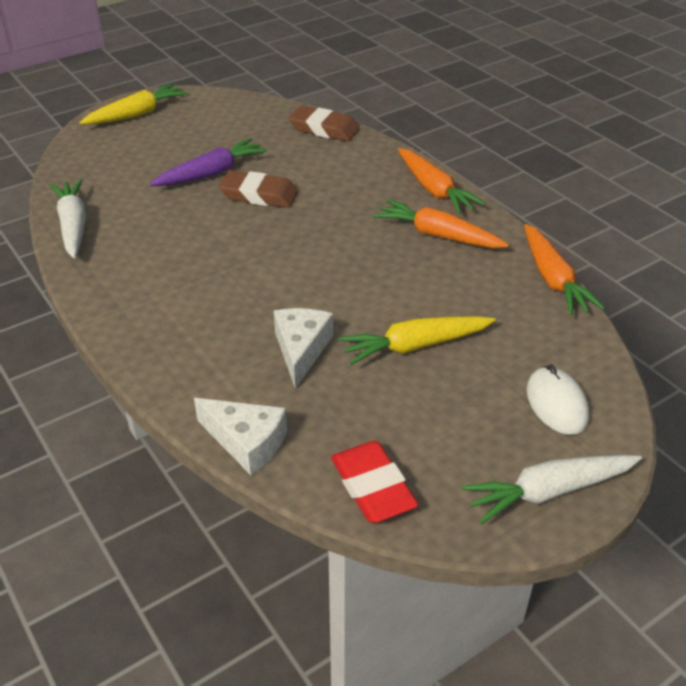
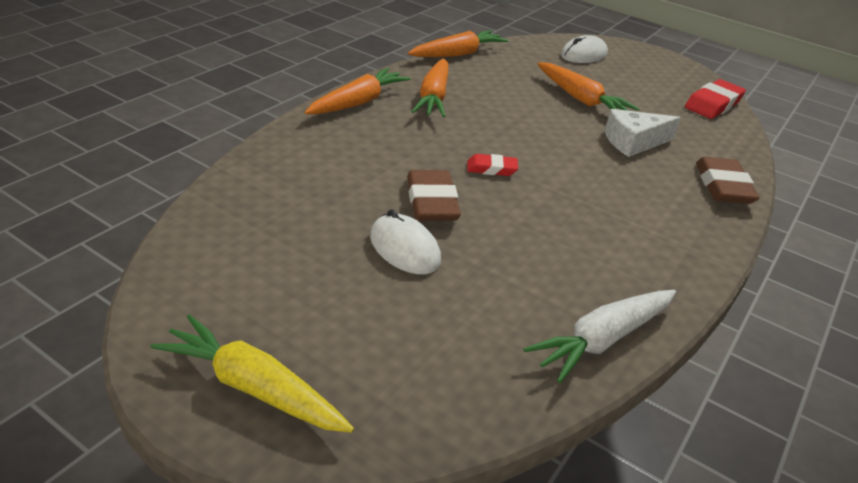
camera: 115 degrees left, 5 degrees down
(212, 173) = (404, 249): purple carrot -> white mouse
(246, 442) = (739, 151): white cheese -> none
(291, 236) = (491, 169): none -> red eraser
(324, 129) = (249, 179): brown eraser -> brown eraser (723, 186)
(414, 346) = (581, 99): yellow carrot -> orange carrot
(548, 492) = (652, 58): white carrot -> none

